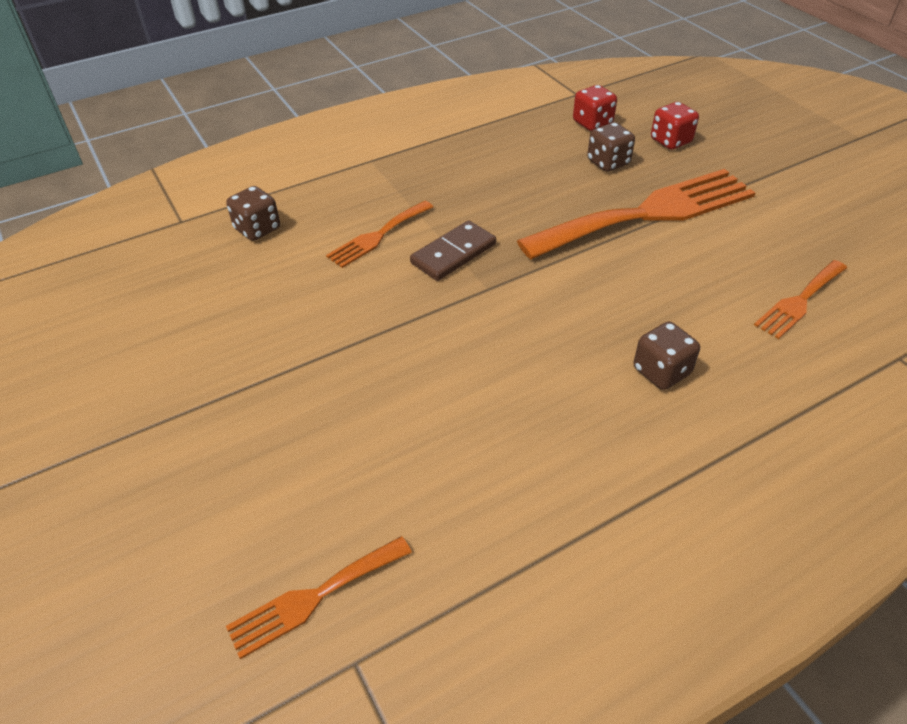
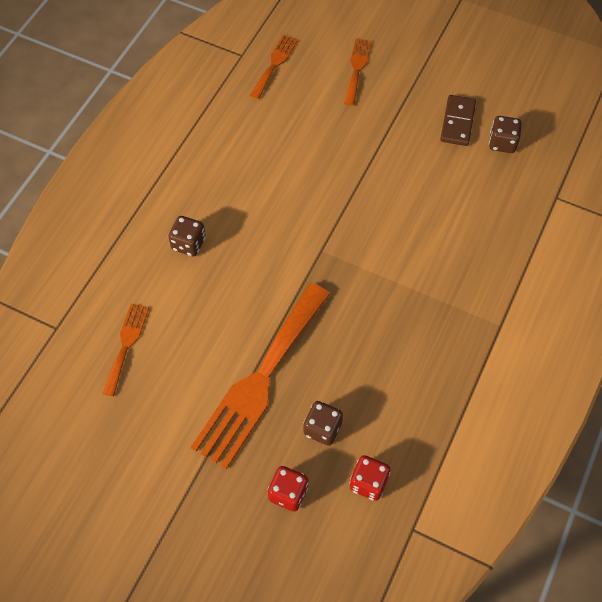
camera: 145 degrees right, 15 degrees up
(257, 229) = (502, 217): brown dice -> brown dice (502, 143)
(378, 236) = (423, 254): orange fork -> orange fork (357, 69)
(453, 254) = (363, 266): brown domino -> brown domino (457, 122)

